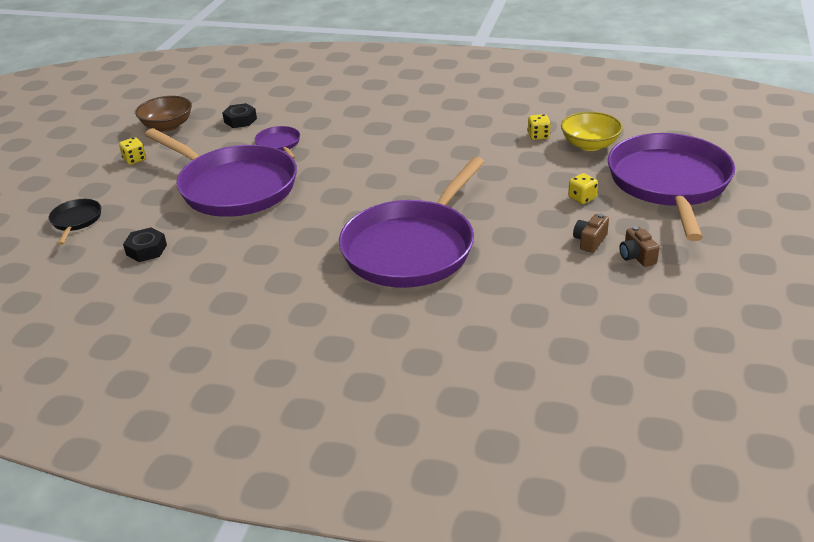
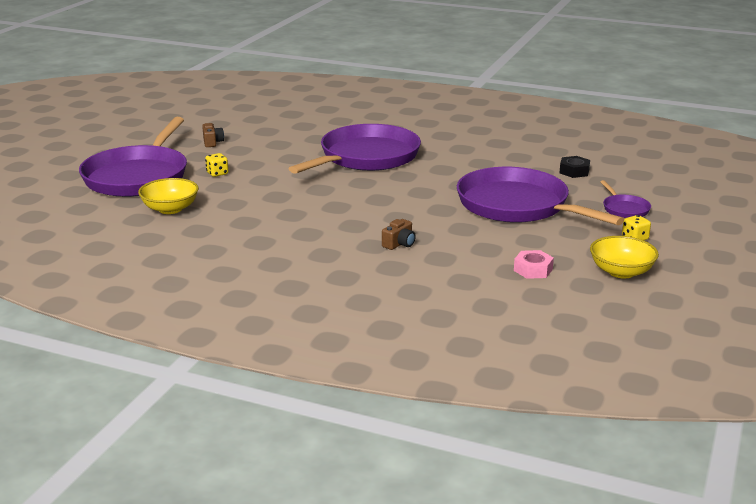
camera: 175 degrees left, 10 degrees down
(76, 221) = (651, 194): black pan -> none
(167, 126) = (621, 272): brown bowl -> yellow bowl
(240, 120) = (533, 270): black nut -> pink nut
(279, 144) = (481, 239): purple pan -> purple pan (624, 209)
(538, 136) = (210, 221): yellow dice -> none
(590, 241) = (236, 151): brown camera -> brown camera (399, 244)

